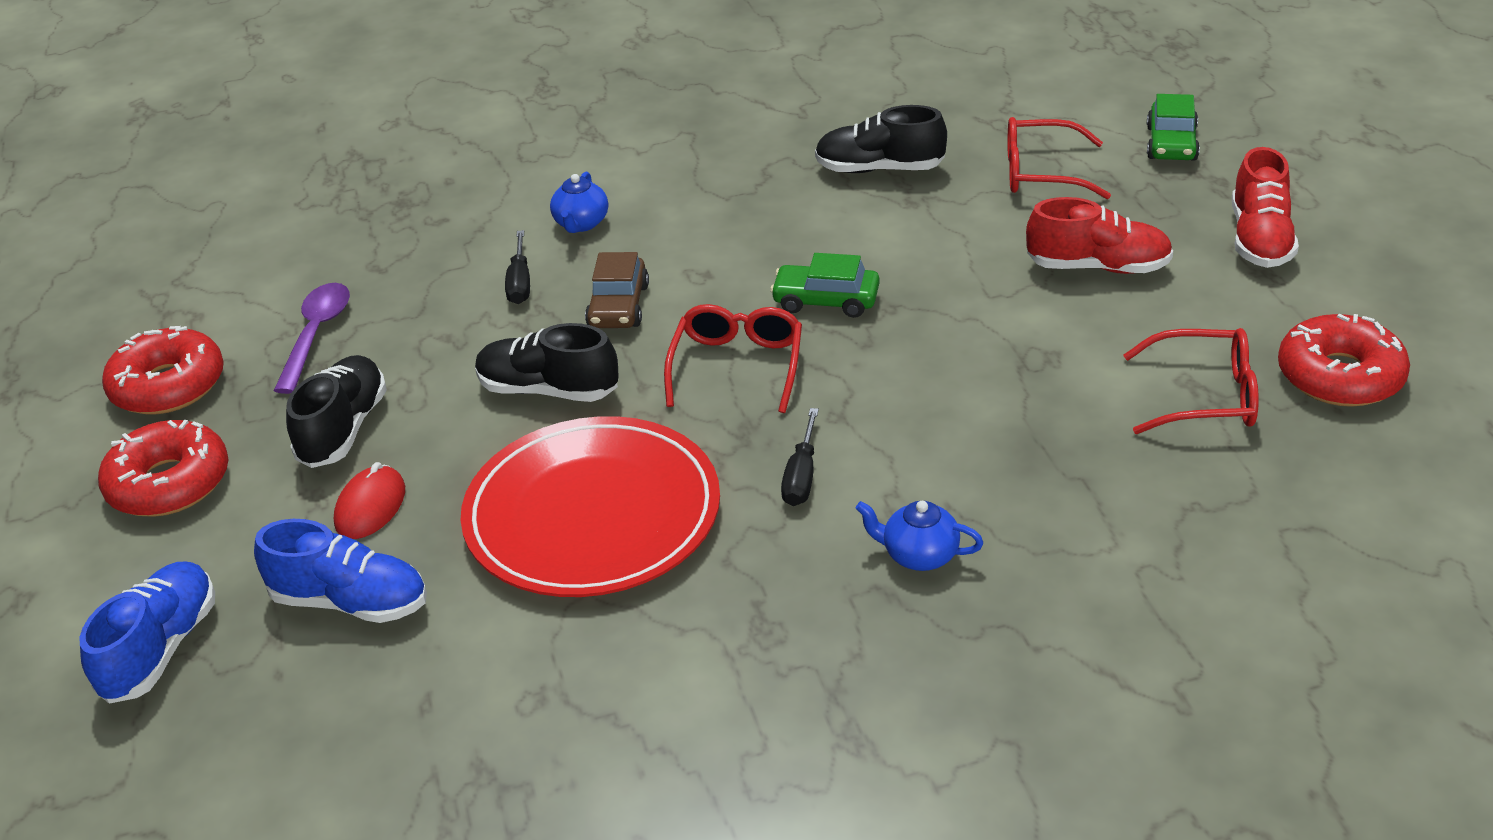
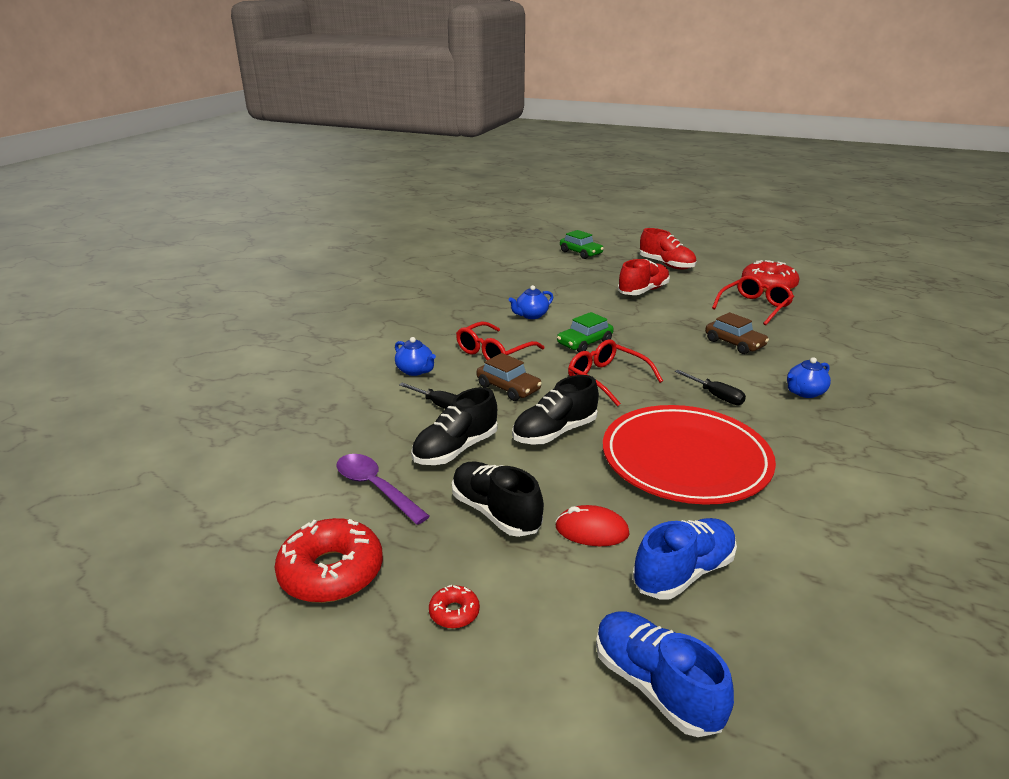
camera: 55 degrees left, 10 degrees down
(169, 483) = (454, 612): red donut -> red donut, size x0.46
(370, 507) = (591, 530): red mouse -> red mouse turned 45 degrees counterclockwise
(855, 219) = (531, 315): none -> blue teapot
(879, 169) = (501, 298): black shoe -> black shoe (455, 449)
(1013, 429) = (734, 343): none -> brown car
(1041, 173) = (561, 276): red glasses -> red glasses (493, 352)

